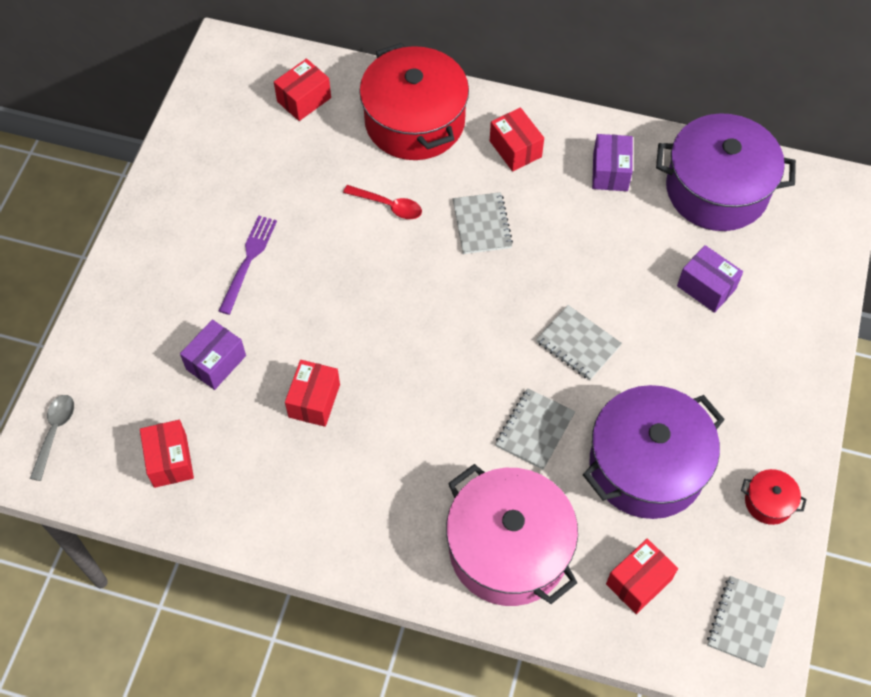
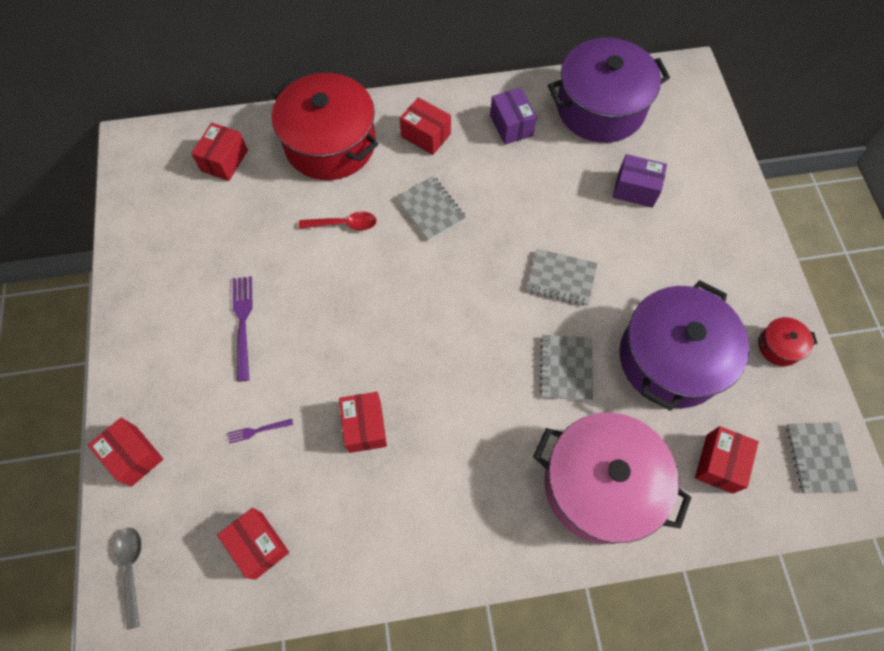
camera: 25 degrees left, 5 degrees up
(99, 338) = (134, 455): none -> red box
(216, 362) = (257, 430): purple box -> purple fork

